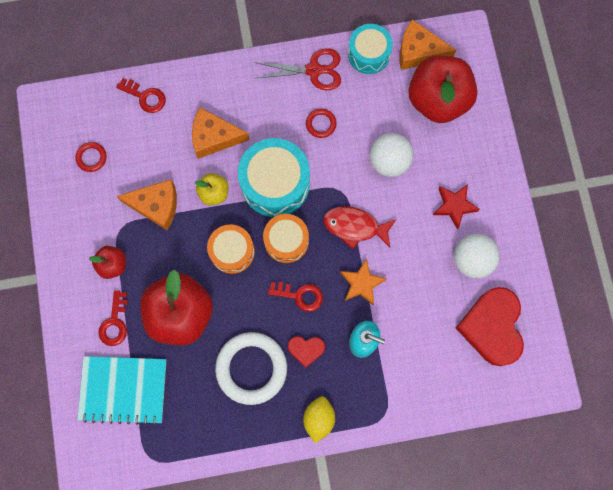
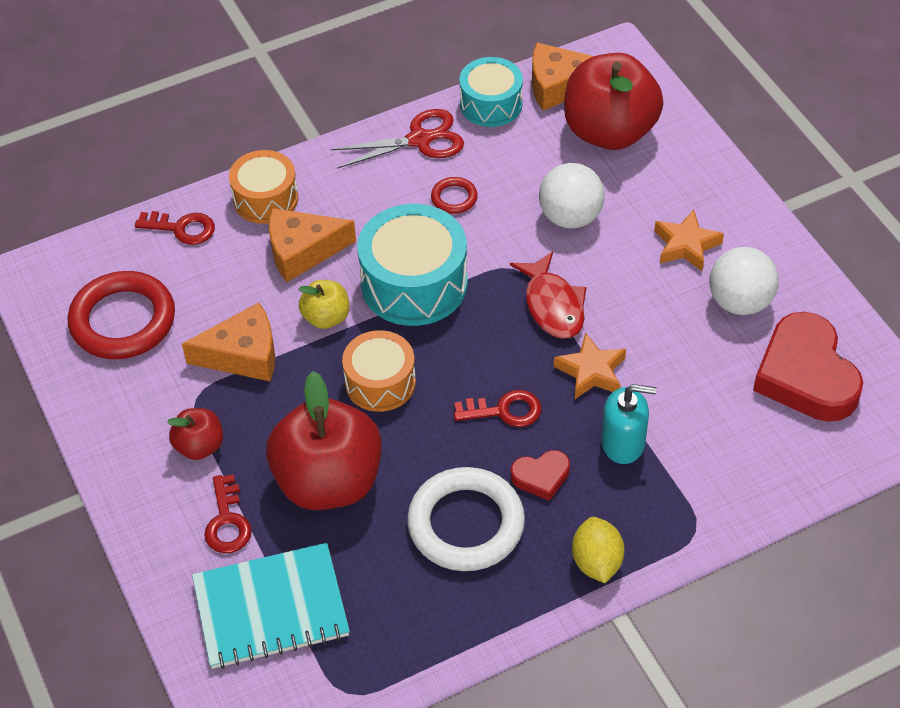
camera: 15 degrees left, 25 degrees down
(91, 158) = (123, 320): red ring -> red ring, size x2.18
(286, 241) = (457, 348): orange drum -> orange drum (265, 199)
(355, 226) = (553, 305): red fish -> red fish turned 105 degrees counterclockwise
(454, 206) = (686, 245): red star -> orange star

